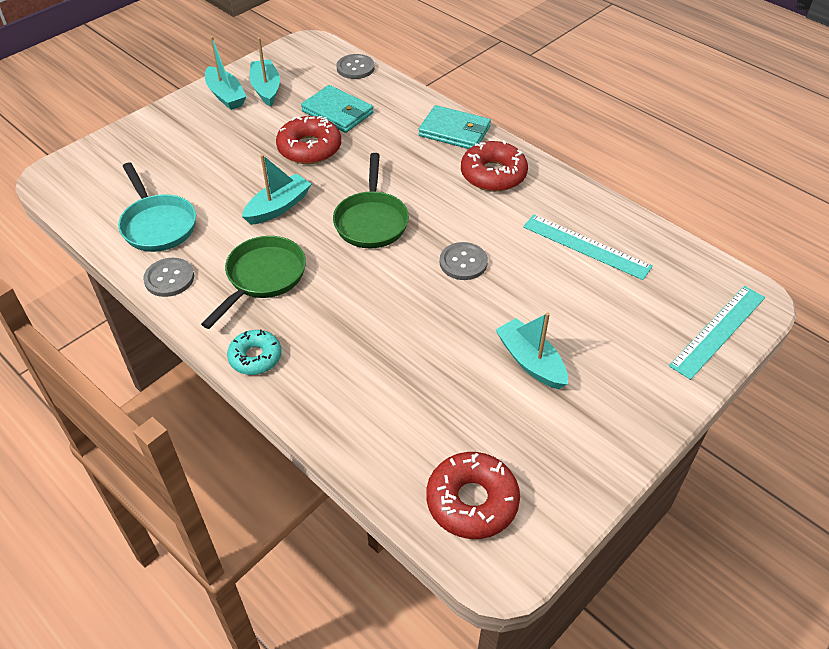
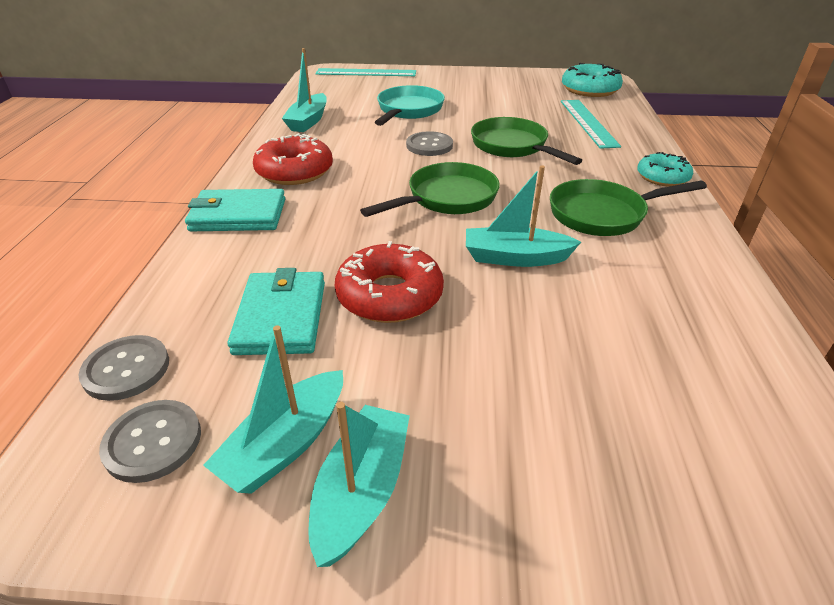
camera: 130 degrees left, 10 degrees down
(157, 225) = (686, 325): turquoise pan -> turquoise pan (408, 110)
(169, 278) = (707, 262): grey button -> grey button (153, 442)
(406, 310) = (512, 146): none -> green pan
(454, 131) = (238, 215): turquoise wallet -> turquoise wallet turned 75 degrees counterclockwise
(472, 501) = (590, 90): red donut -> turquoise donut
(531, 361) = (477, 102): turquoise boat -> turquoise boat (308, 121)
(586, 246) = (342, 115): turquoise ruler -> turquoise ruler (588, 122)

